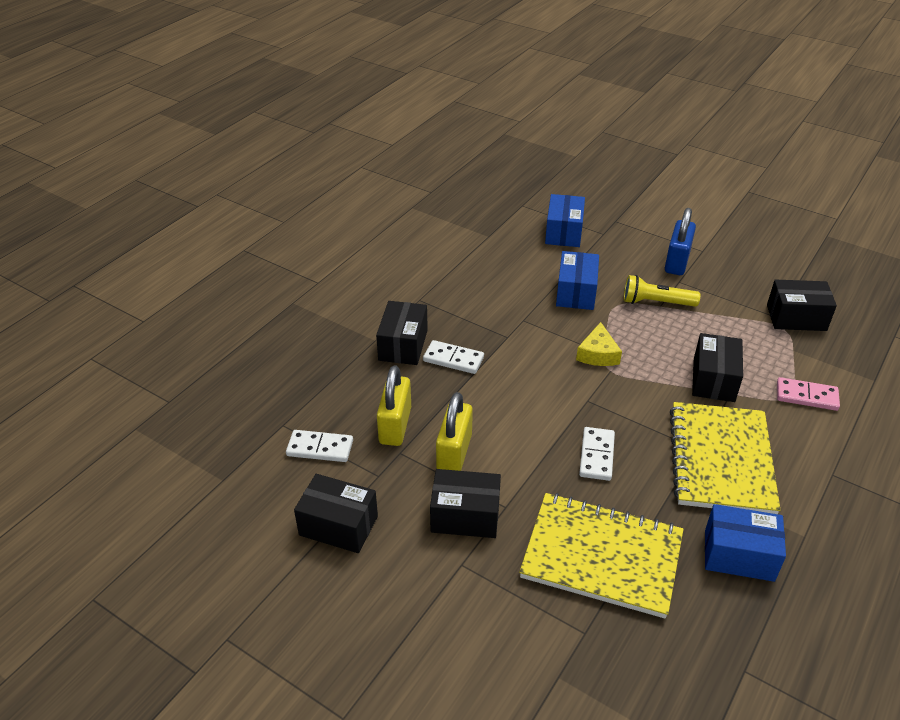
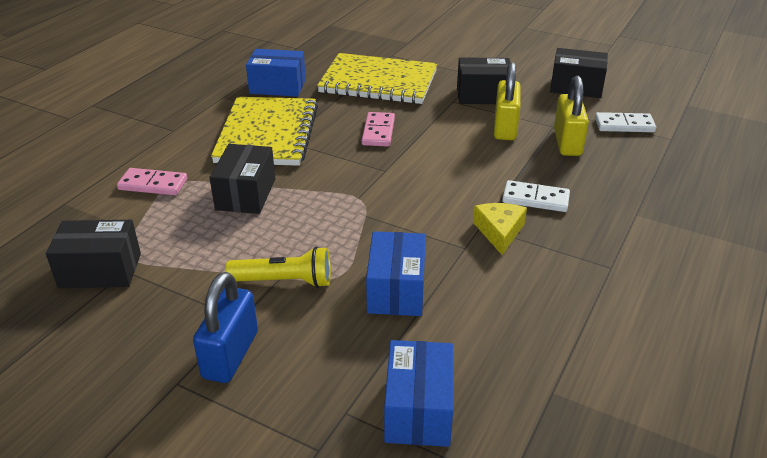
camera: 175 degrees right, 5 degrees down
(403, 345) = (600, 210): black box -> none
(597, 455) = (378, 132): white domino -> pink domino
(598, 354) = (371, 213): yellow cheese -> yellow cheese (499, 232)

